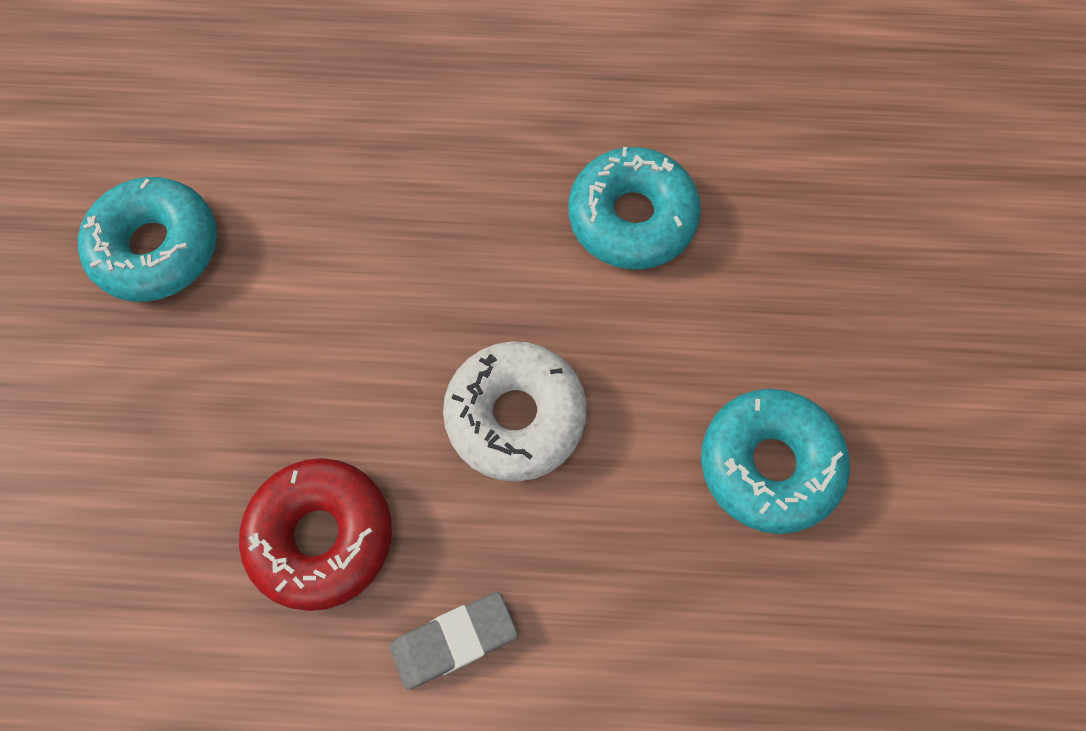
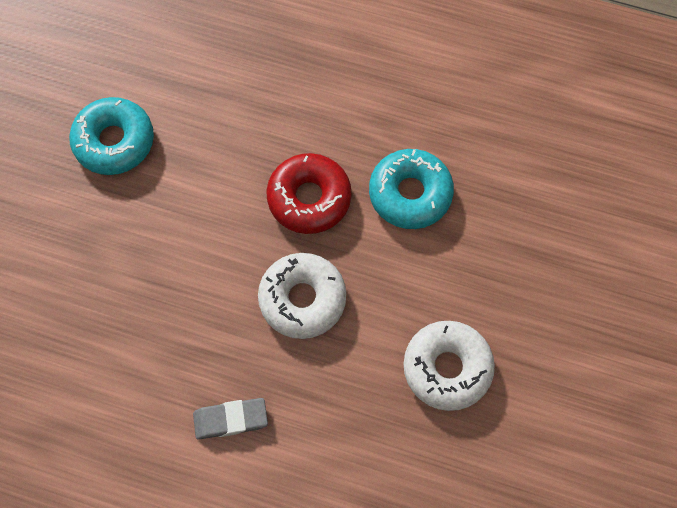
camera: 15 degrees right, 0 degrees up
(321, 536) = (170, 340): red donut -> red donut (309, 198)
(769, 465) = (447, 368): turquoise donut -> white donut

